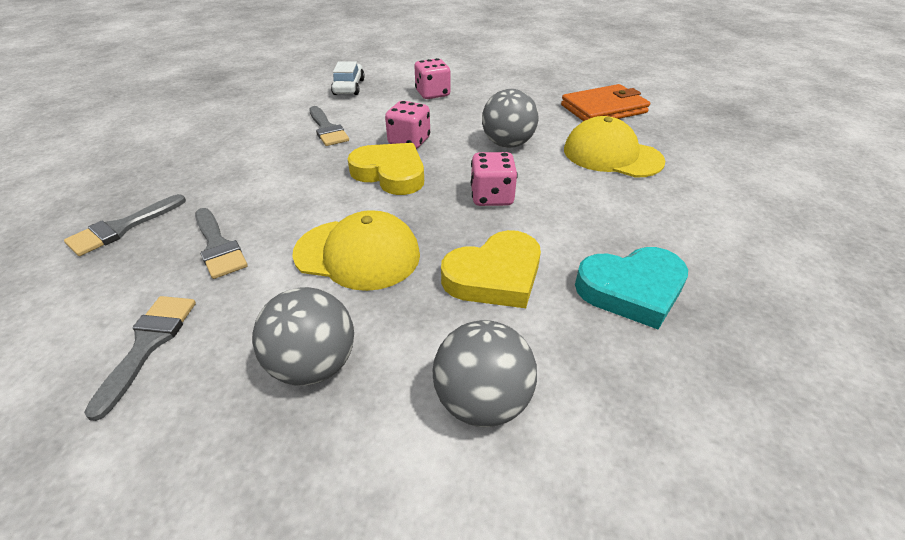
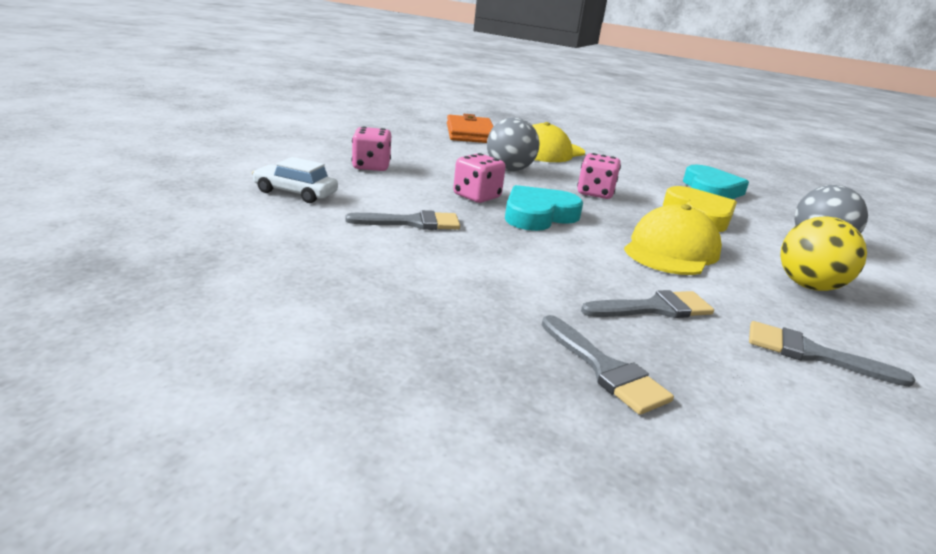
camera: 75 degrees left, 15 degrees down
(313, 365) = (808, 286): grey ball -> yellow ball
(390, 173) = (538, 215): yellow heart -> turquoise heart

